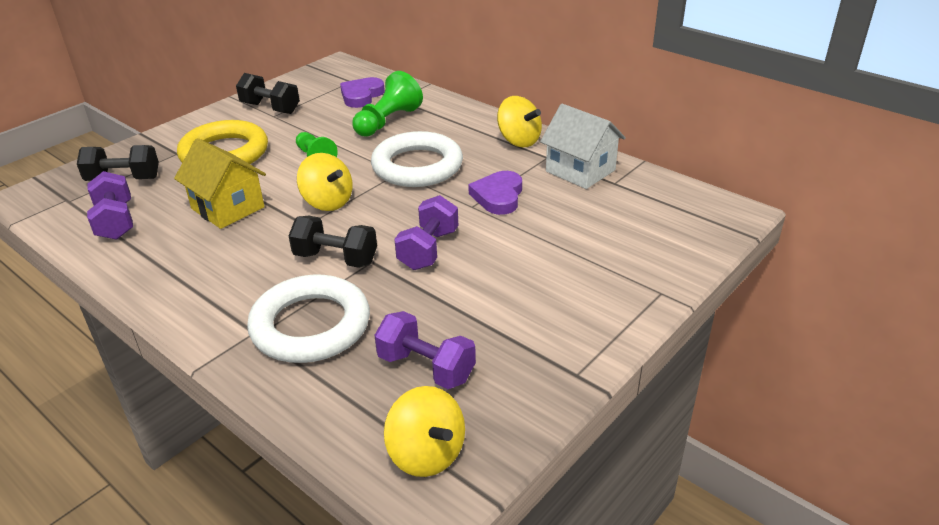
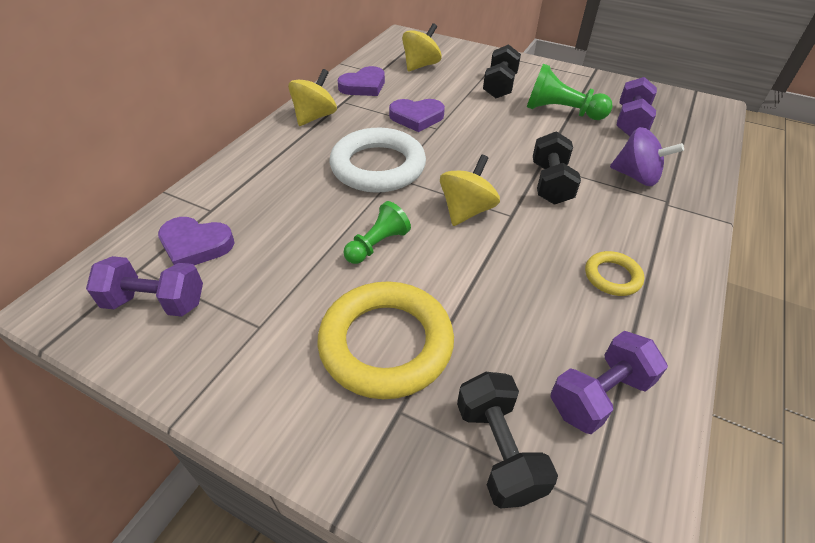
camera: 105 degrees left, 10 degrees up
(196, 259) = (612, 276): none -> yellow ring
(228, 208) = (513, 287): yellow house -> none
(270, 108) = (231, 339): black dumbbell -> black dumbbell (499, 86)
(310, 326) = (636, 177): white ring -> purple spinning top
(387, 121) = (276, 206): green pawn -> green pawn (561, 112)
(426, 454) = (691, 112): yellow spinning top -> yellow spinning top (421, 65)
(428, 249) = (509, 139): purple dumbbell -> purple dumbbell (156, 302)
(580, 171) = (363, 86): white house -> purple heart

